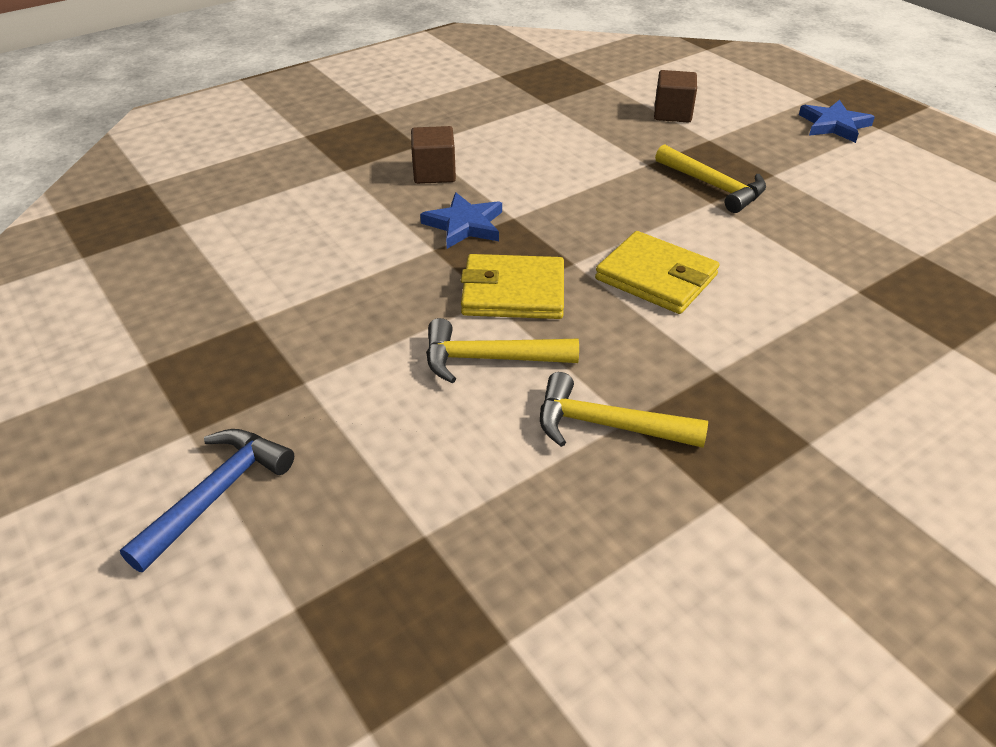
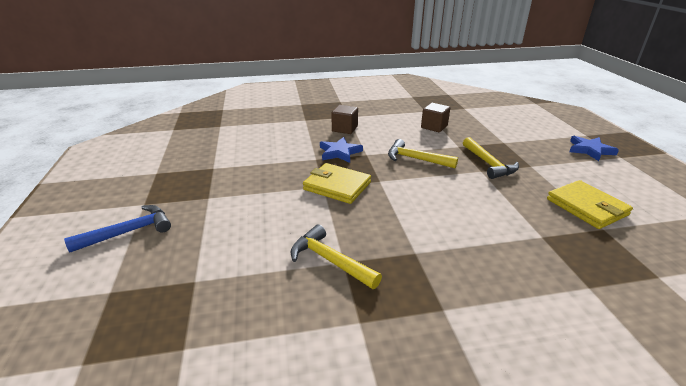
camera: 25 degrees right, 10 degrees down
(489, 359) = (298, 212): yellow hammer -> yellow hammer (416, 159)
(656, 277) = (419, 198): yellow wallet -> yellow wallet (586, 207)
(672, 113) = (491, 127): brown cube -> brown cube (434, 127)

